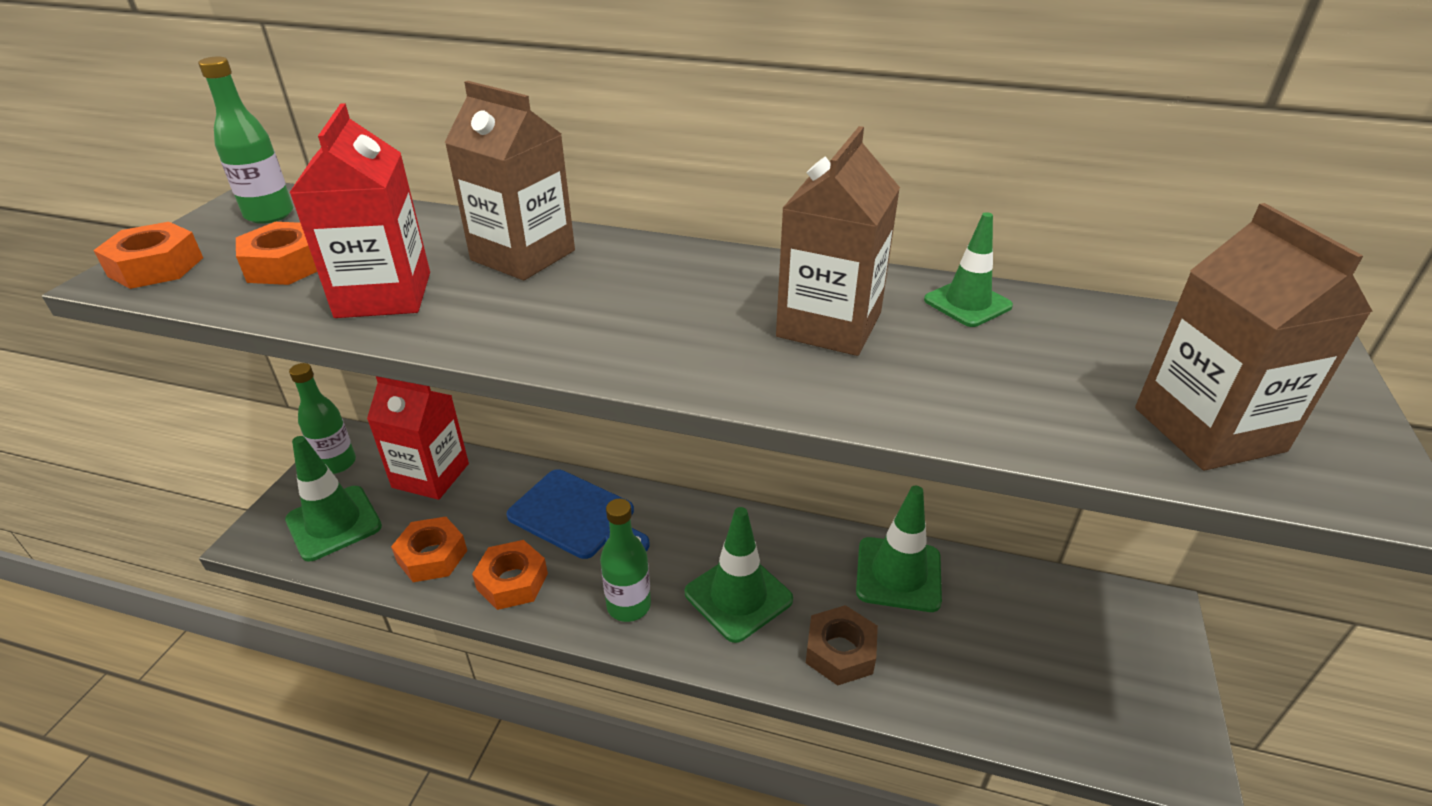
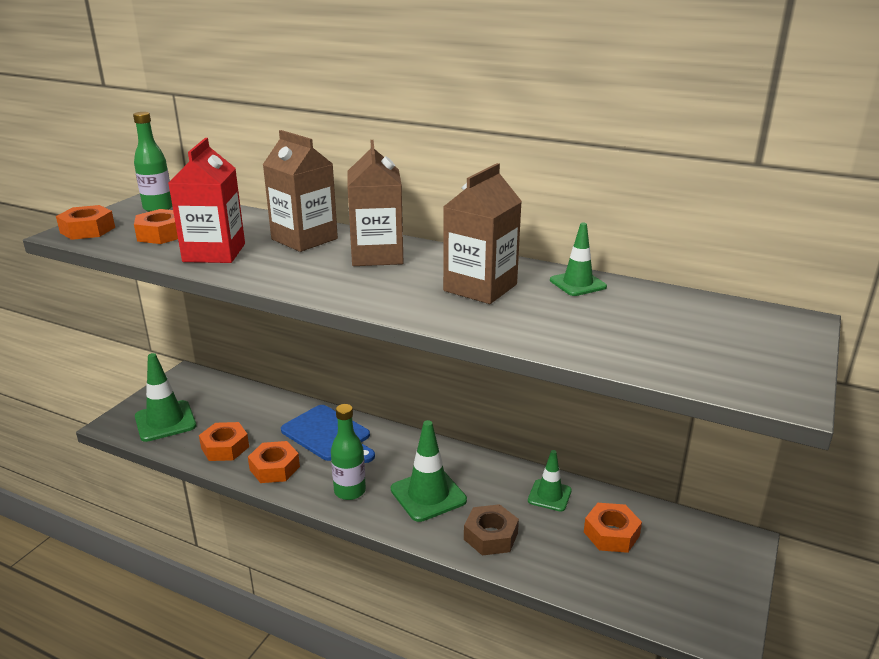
camera: 10 degrees right, 10 degrees down
(337, 463) = (175, 387): green bottle -> none
(430, 475) = (235, 400): red carton -> none
(898, 574) = (549, 495): green traffic cone -> green traffic cone, size x0.62
(994, 624) = (611, 534): none -> orange nut
(1208, 429) = (695, 357): brown carton -> brown carton (377, 255)

